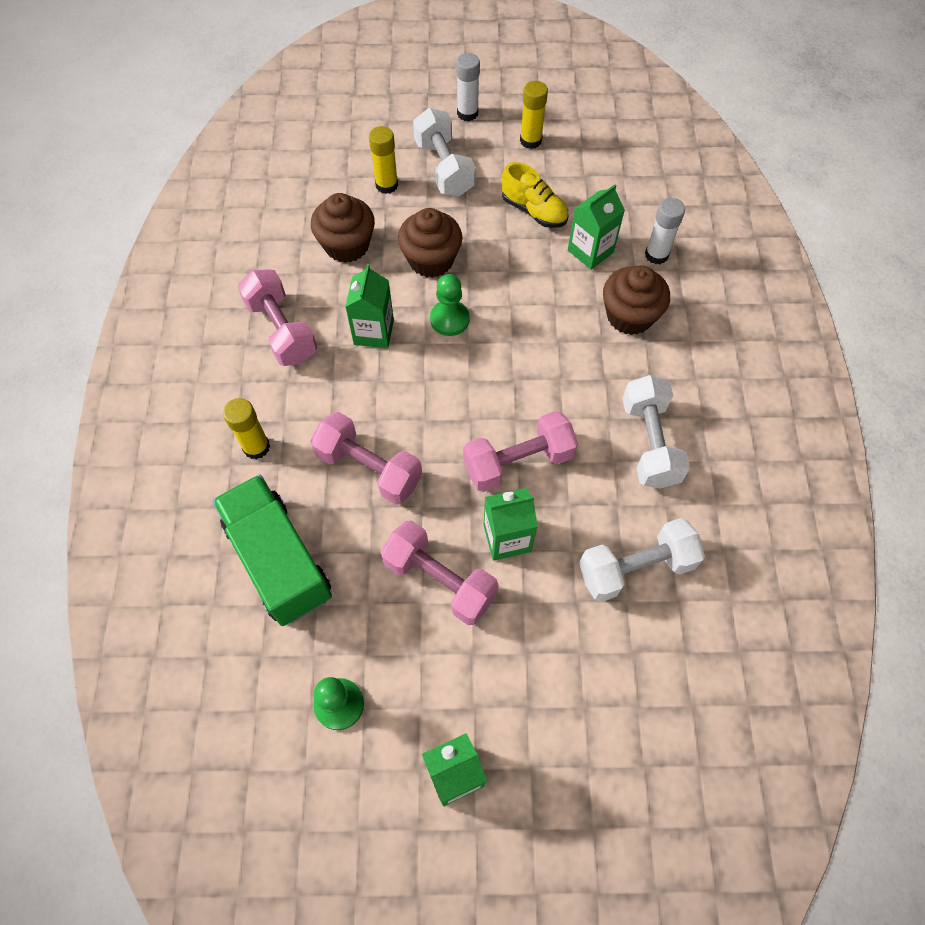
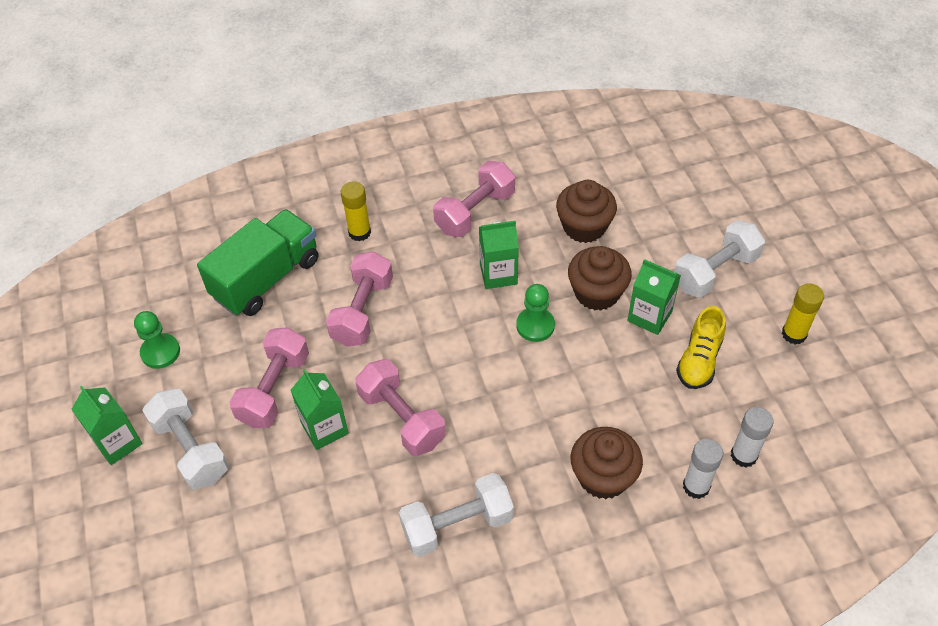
camera: 75 degrees right, 10 degrees down
(386, 185) = (669, 234): yellow glue stick -> none
(467, 113) = (799, 271): white glue stick -> white glue stick (743, 455)
(590, 251) = (670, 423): green carton -> green carton (649, 316)
(635, 568) = (320, 539): white dumbbell -> white dumbbell (191, 449)

